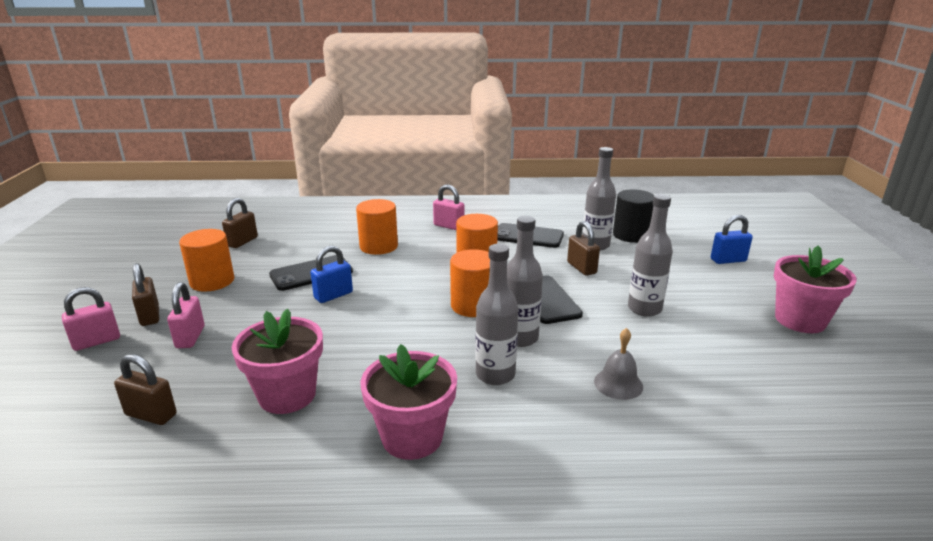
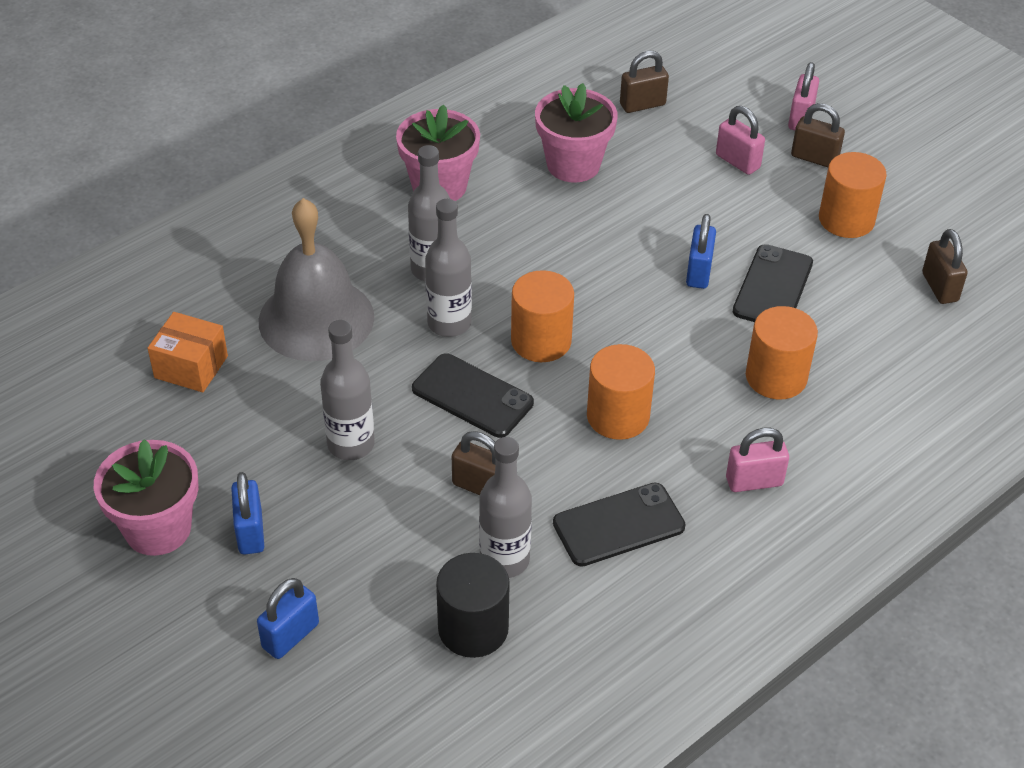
camera: 140 degrees right, 20 degrees up
(618, 384) = (316, 318): grey bell -> grey bell, size x2.20
(735, 298) = (250, 532): none -> blue padlock
(748, 396) = (191, 367): none -> orange box

